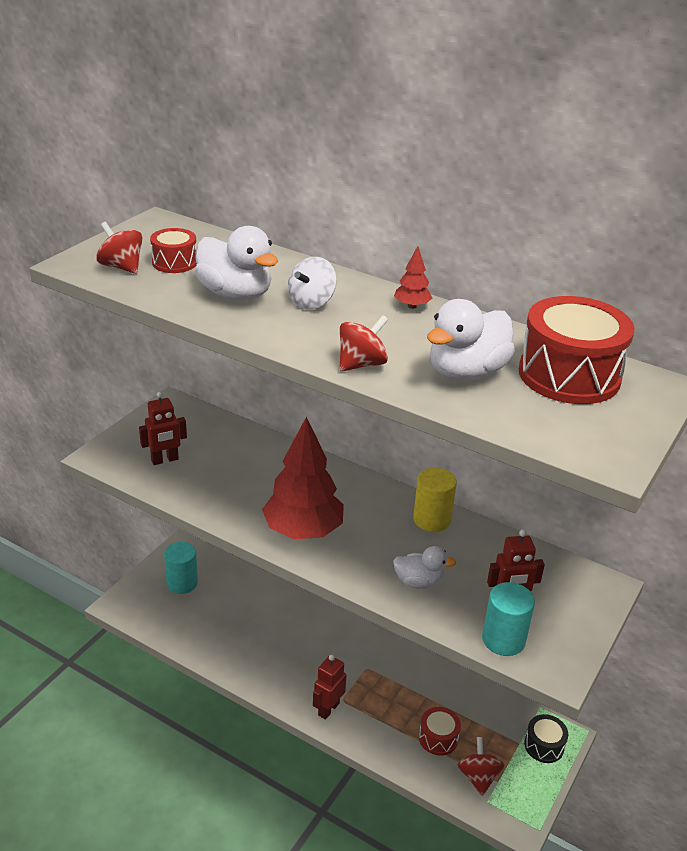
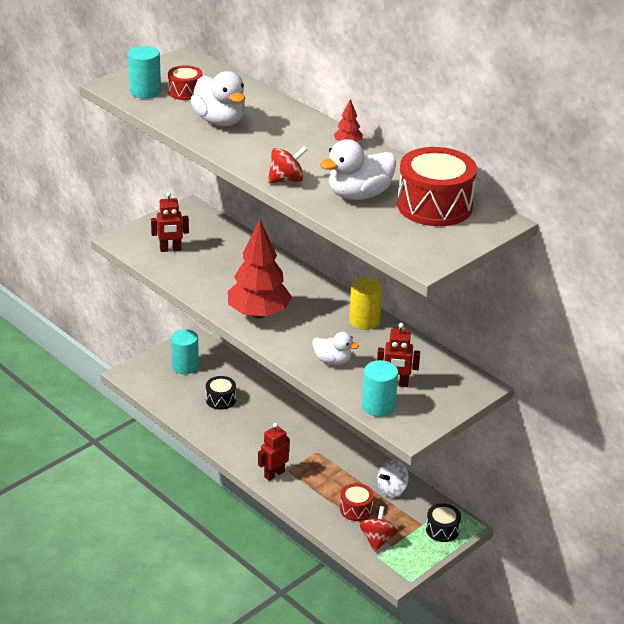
camera: 15 degrees right, 0 degrees up
(121, 267) = (145, 91): red spinning top -> turquoise cylinder
(235, 619) = (221, 399): none -> black drum
(311, 302) = (273, 133): white spinning top -> white spinning top (392, 489)

